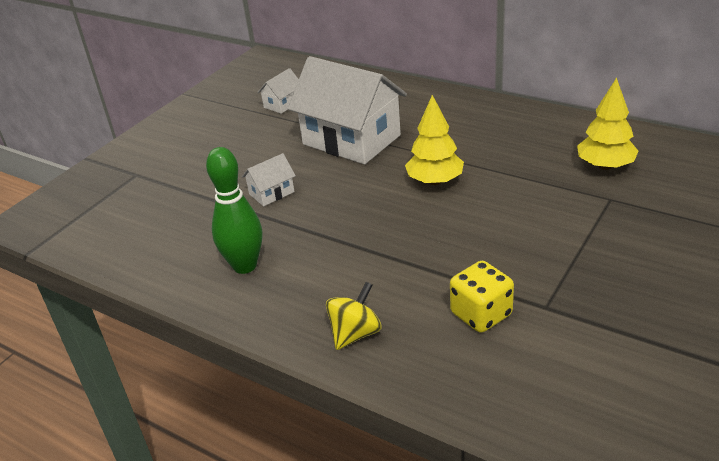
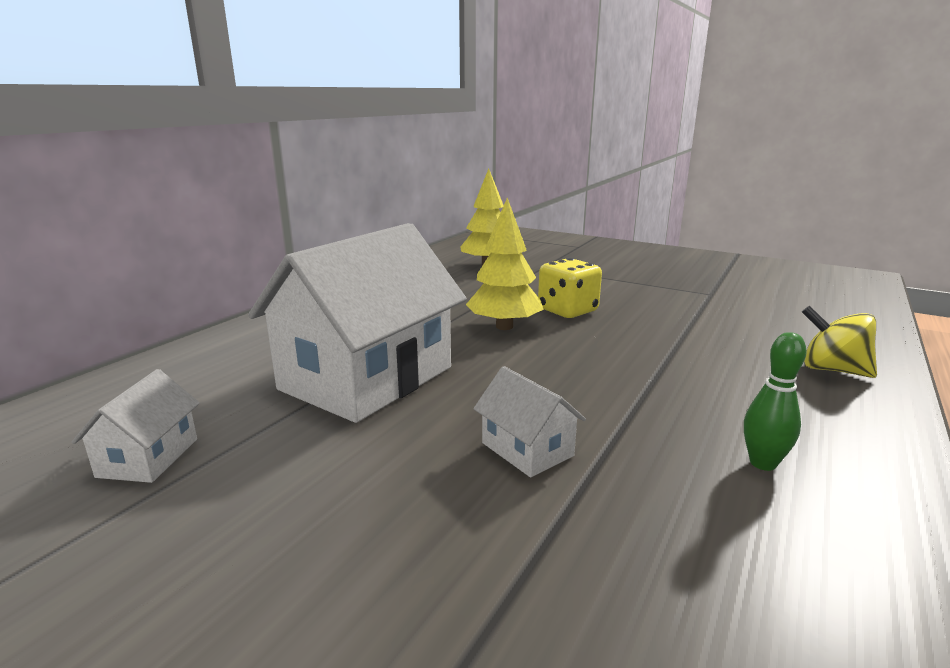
camera: 95 degrees left, 15 degrees down
(245, 266) = (762, 463): green bowling pin -> green bowling pin, size x0.55
(282, 104) = (148, 457): white house -> white house turned 60 degrees clockwise
(481, 314) = (742, 314): yellow dice -> yellow dice (567, 311)

